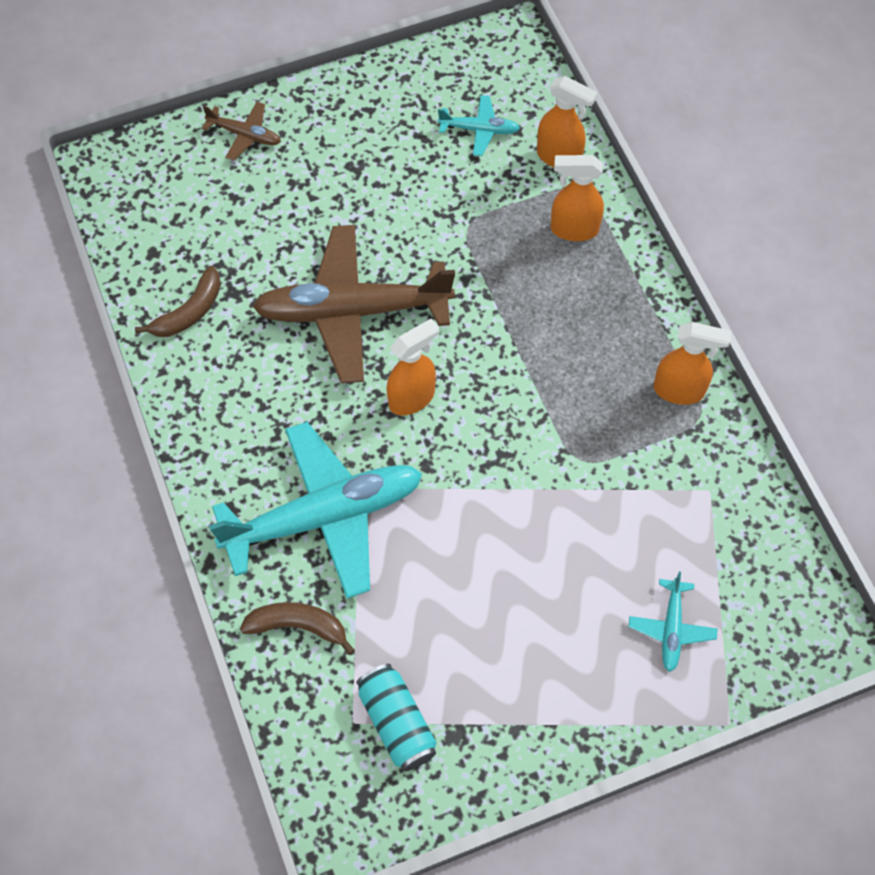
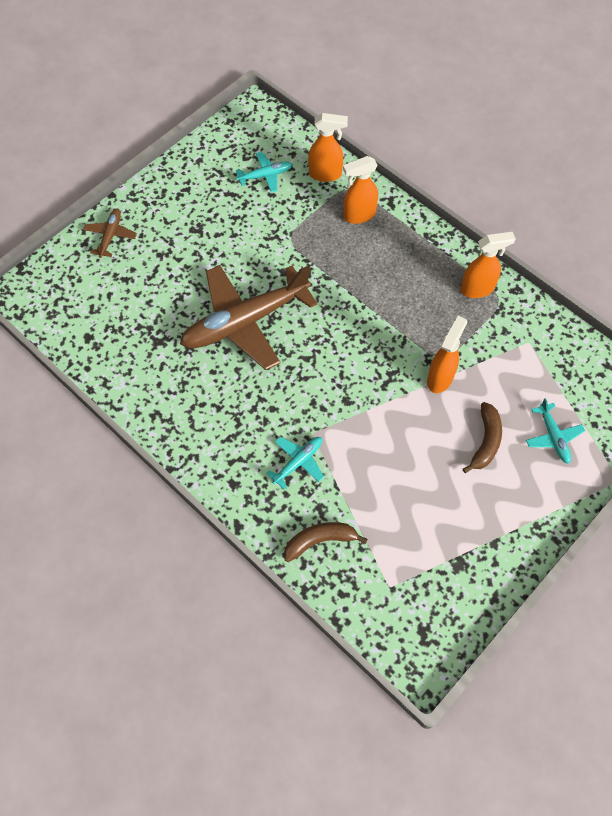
camera: 25 degrees left, 0 degrees up
(189, 312) = (135, 366): brown banana -> brown banana (485, 441)
(244, 135) = (110, 236): brown plane -> brown plane turned 75 degrees counterclockwise
(323, 517) = (298, 462): turquoise plane -> turquoise plane, size x0.44
(397, 722) = (417, 574): turquoise can -> none
(412, 398) = (314, 361): orange spray bottle -> orange spray bottle (440, 378)

